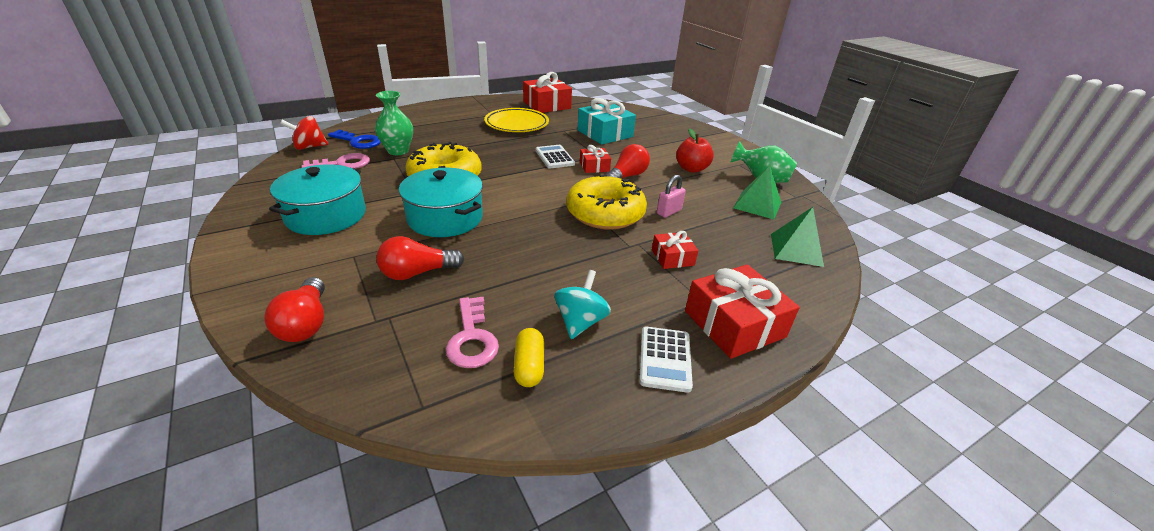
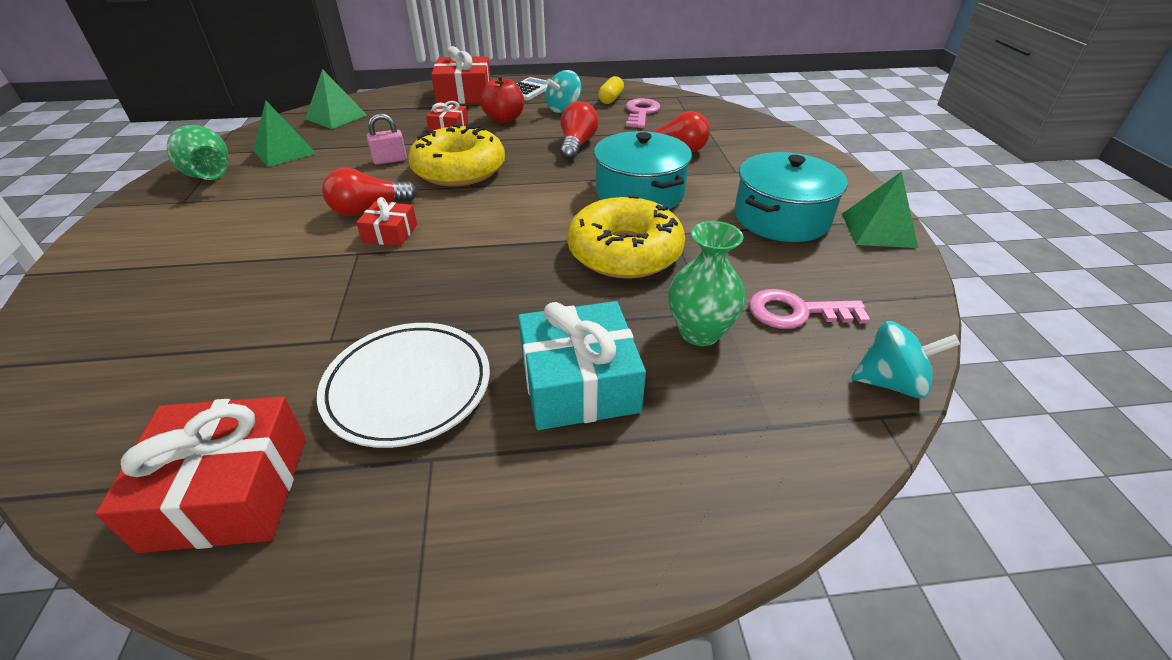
camera: 155 degrees left, 5 degrees up
(247, 218) = (878, 230): none -> green pyramid
(306, 323) = (757, 135): red light bulb -> red light bulb (577, 145)
(309, 147) = (890, 382): red spinning top -> turquoise spinning top
(358, 141) = (788, 384): blue key -> none
(517, 124) = (408, 388): yellow plate -> white plate
(554, 157) = (429, 263): white calculator -> none
(605, 133) = (262, 311): turquoise gift -> turquoise gift (579, 383)
(691, 169) = (262, 205): red apple -> red apple (504, 119)

